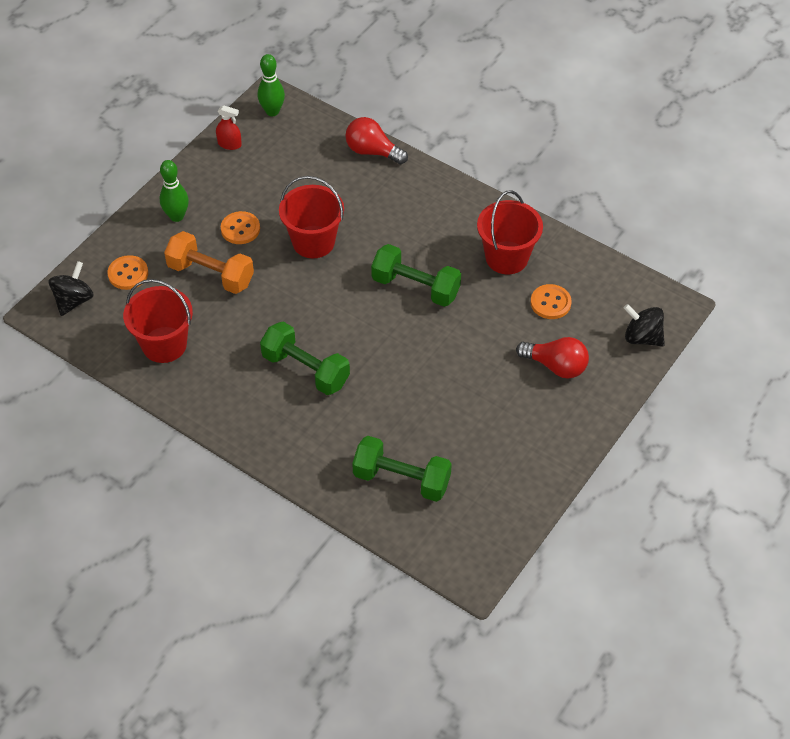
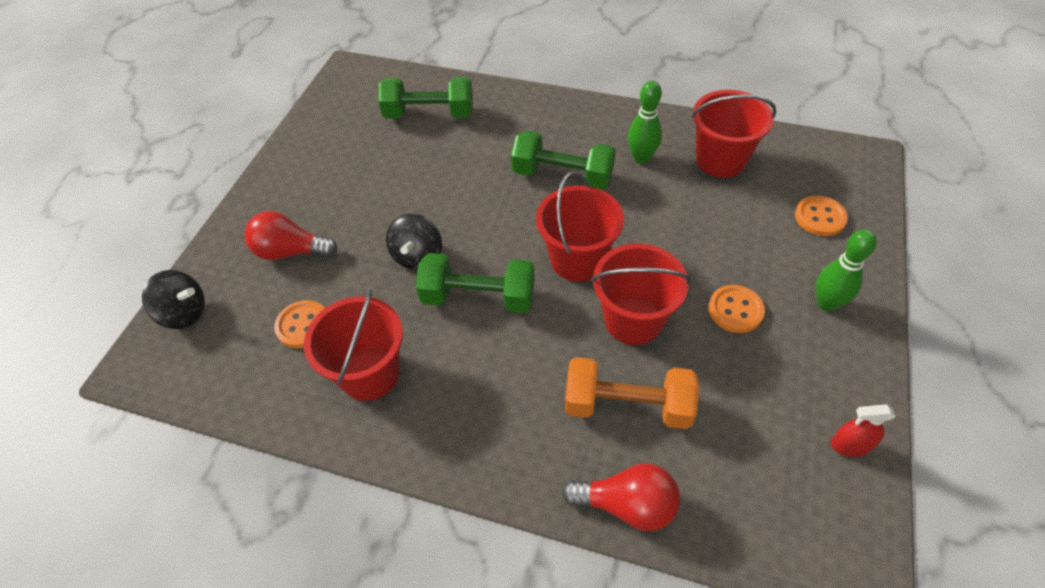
camera: 165 degrees right, 0 degrees up
(74, 300) = (849, 175): black spinning top -> black spinning top (418, 256)
(211, 274) = (728, 243): orange dumbbell -> orange dumbbell (627, 405)
(272, 111) = (834, 540): green bowling pin -> green bowling pin (641, 158)
(330, 294) = (577, 260): none -> red bucket

